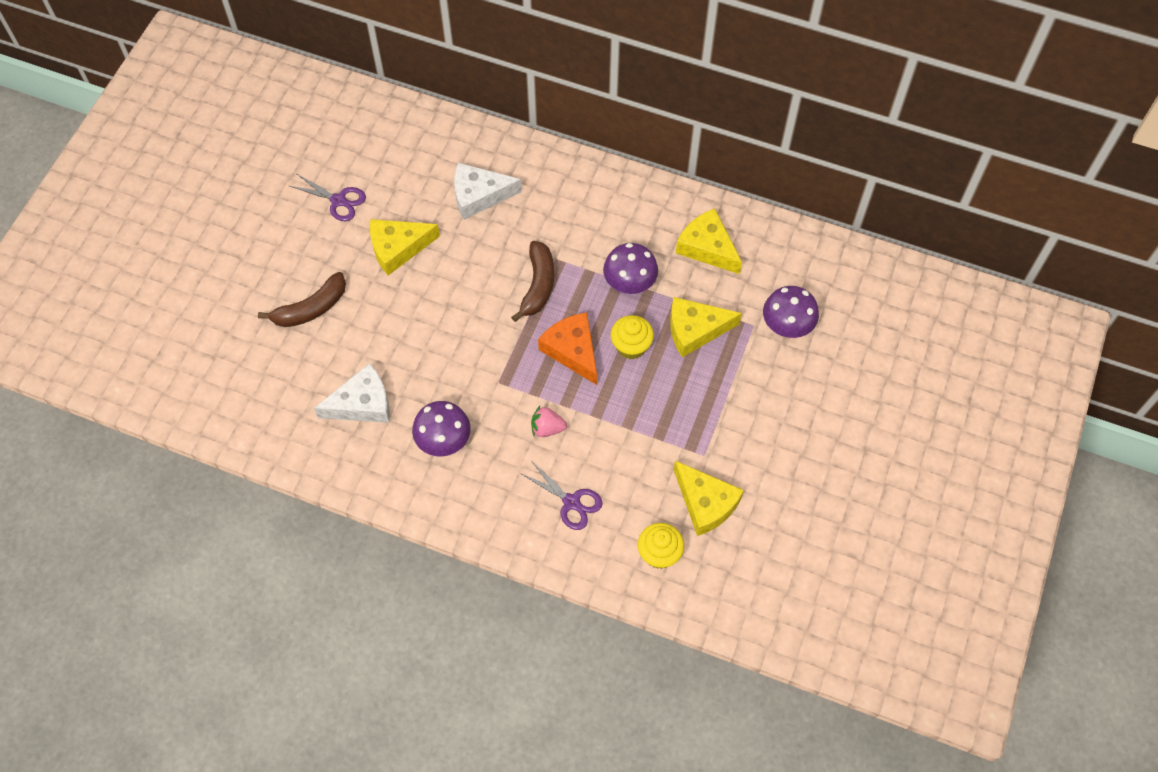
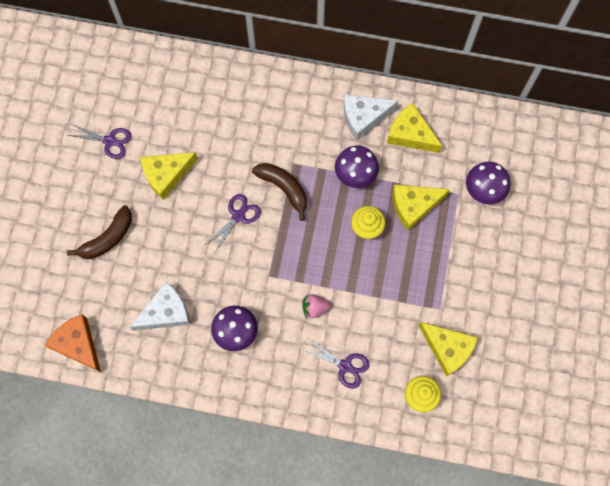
camera: 10 degrees left, 10 degrees up
(475, 308) = (238, 216): none -> purple scissors
(479, 195) = (222, 118): white cheese -> white cheese (364, 117)
(538, 285) = (284, 188): brown banana -> brown banana turned 45 degrees counterclockwise
(572, 350) = (322, 239): orange cheese -> orange cheese (78, 344)

